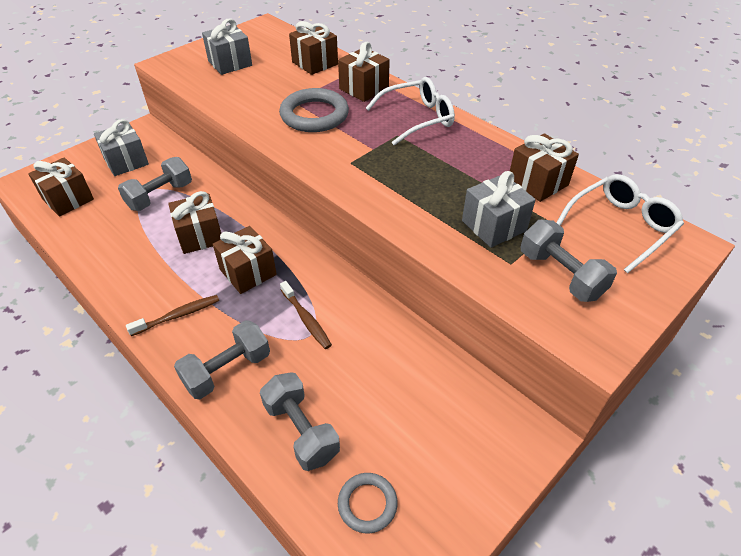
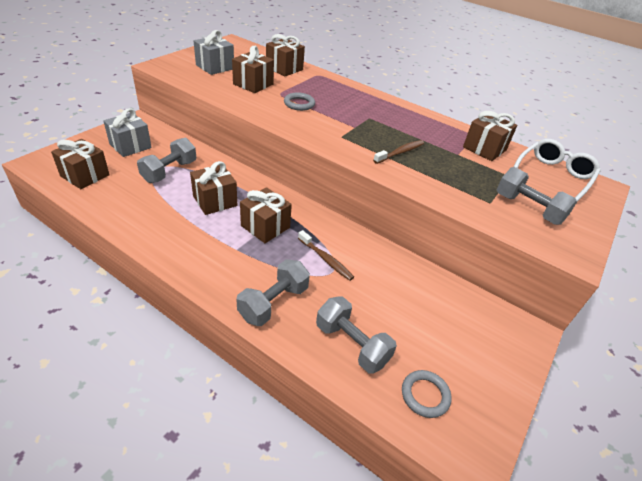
camera: 15 degrees left, 5 degrees down
(178, 315) = (216, 263): brown toothbrush -> brown toothbrush (400, 152)
(314, 115) = (299, 104): grey ring -> grey ring, size x0.57
(364, 89) = (330, 86): brown gift -> brown gift (253, 84)
(417, 118) = (379, 107): white glasses -> none
(494, 226) = (467, 178): grey gift -> none

